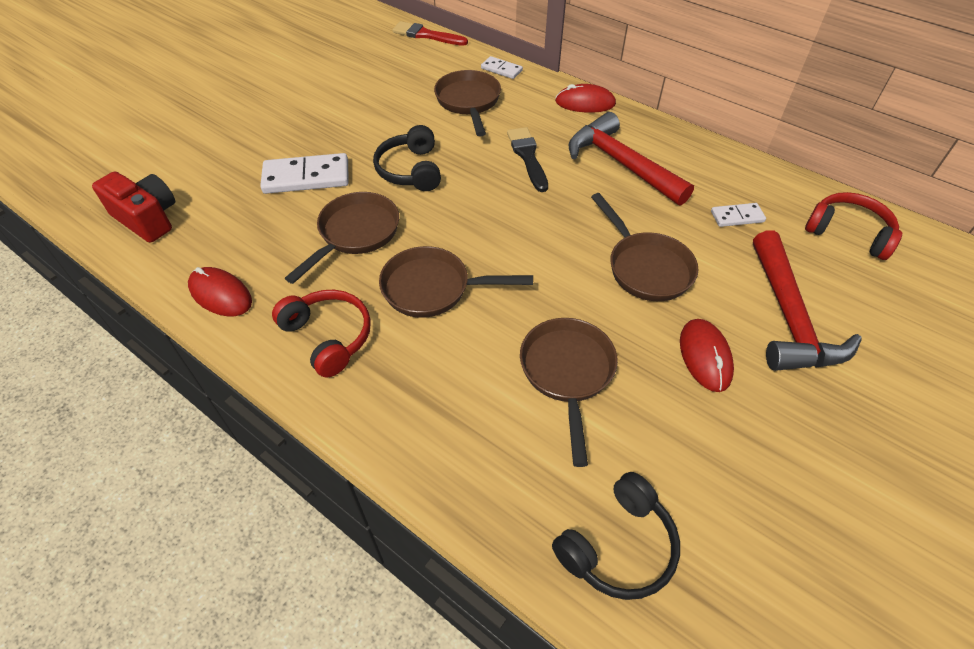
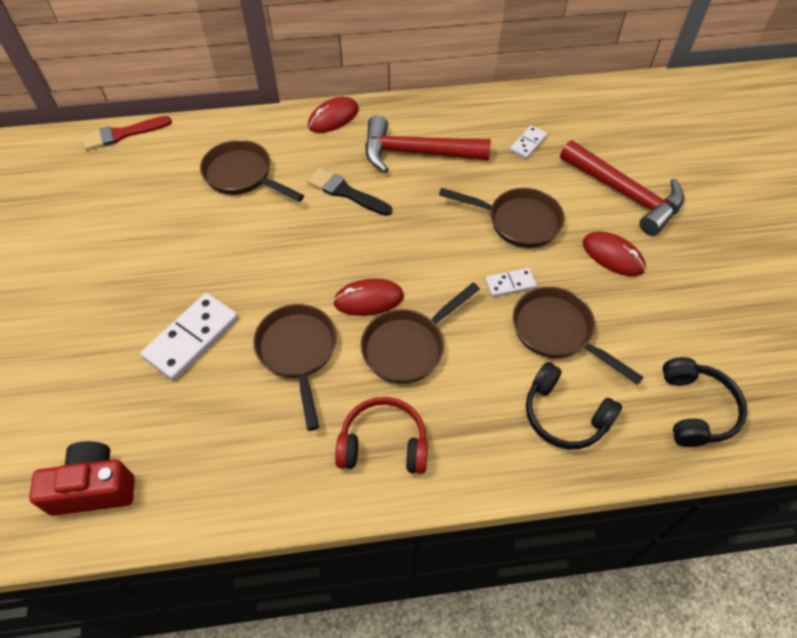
camera: 45 degrees left, 5 degrees up
(220, 294) = (257, 488): red mouse -> red mouse (368, 299)
(410, 170) = (271, 267): black headphones -> black headphones (564, 415)
(501, 69) = (232, 128): white domino -> white domino (510, 284)
(848, 233) = (596, 111): red headphones -> none

